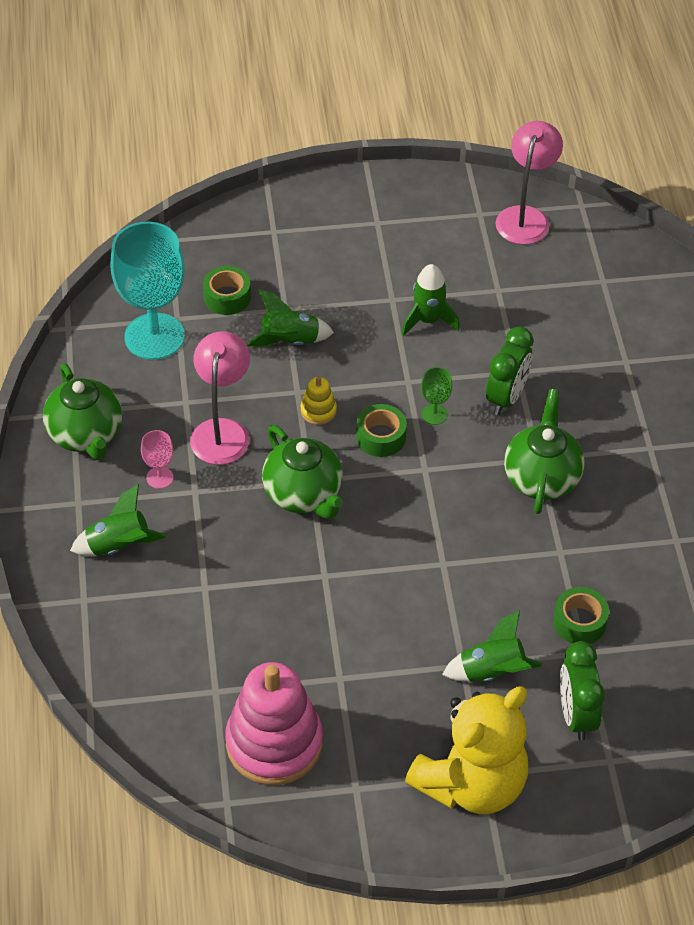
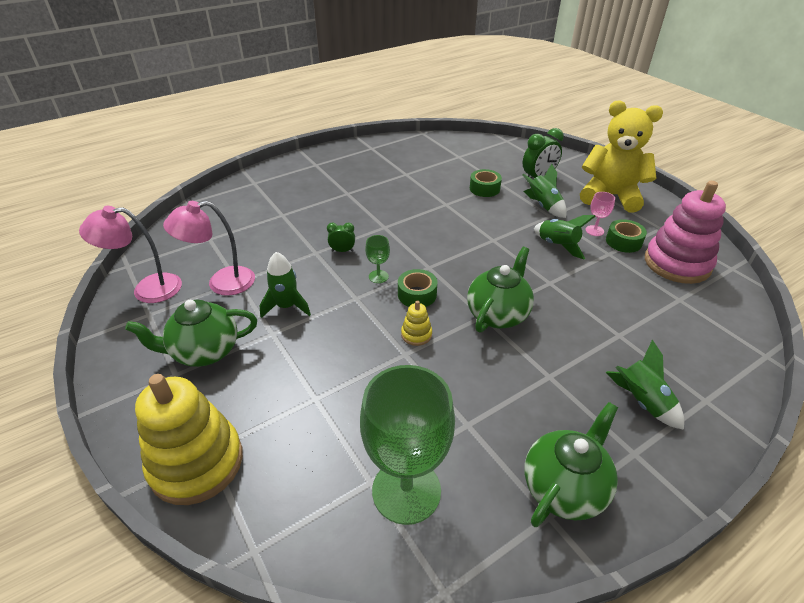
camera: 115 degrees left, 10 degrees down
(154, 336) = (406, 491): turquoise goblet -> green goblet
(159, 477) = (557, 405): pink goblet -> pink goblet (594, 230)
(222, 431) = (479, 384): pink lamp -> pink lamp (221, 283)
(227, 297) = (321, 450): green tape -> green tape (623, 242)
(266, 222) = (196, 463): none -> yellow stacking toy
(290, 341) = (353, 379): green rocket -> green rocket (557, 245)
(506, 398) = (342, 251): green clock -> green clock, size x0.56
(541, 477) = (398, 222): green teapot -> green teapot (204, 352)

